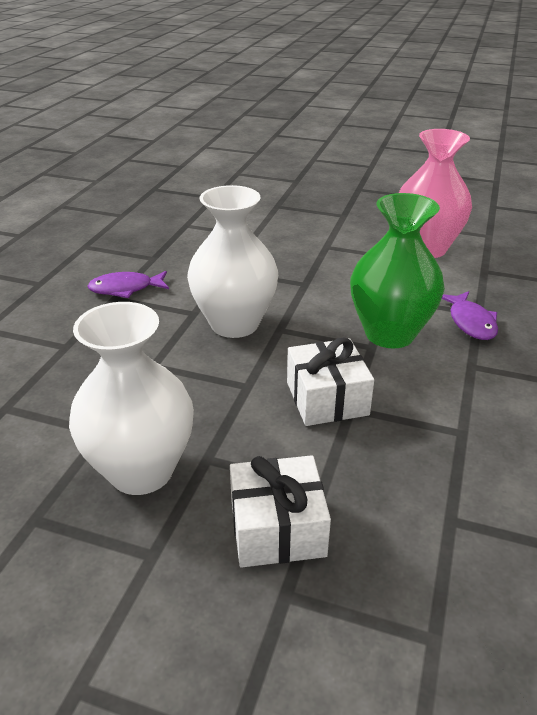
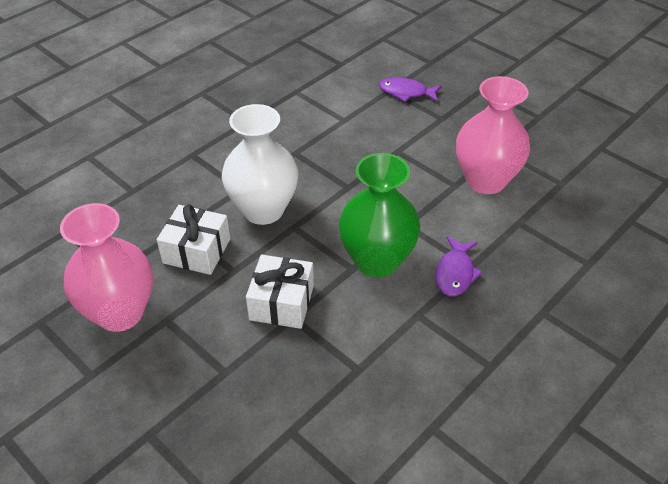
camera: 25 degrees right, 10 degrees up
(125, 289) = (205, 148): purple fish -> purple fish (406, 92)
(141, 470) = (120, 313): white vase -> pink vase
(277, 528) = (175, 389): white gift -> white gift (196, 251)

